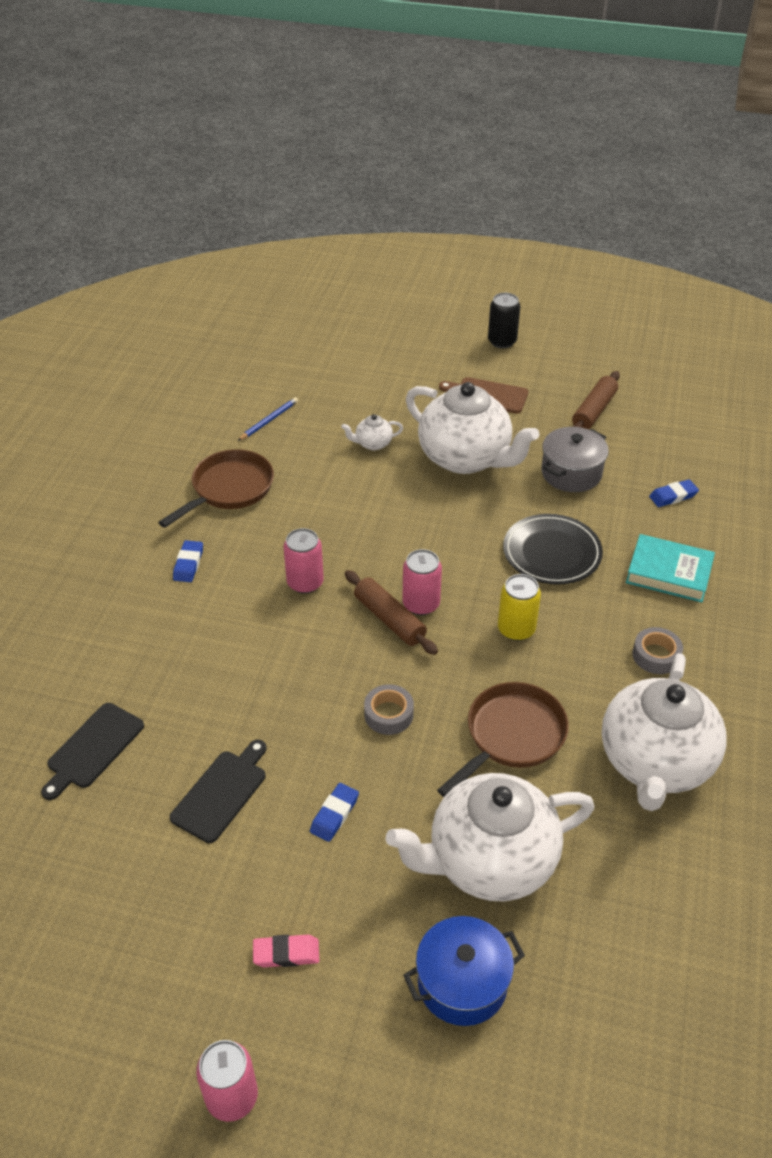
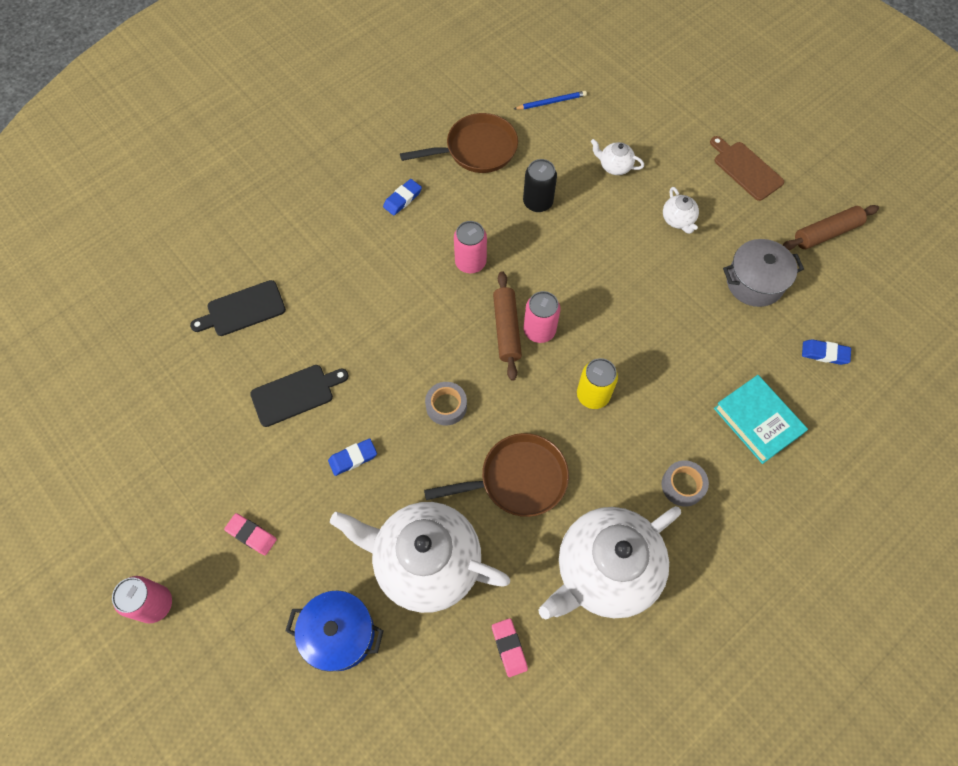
camera: 35 degrees right, 20 degrees up
(466, 458) = (678, 220): white teapot -> white teapot, size x0.41
(502, 341) = (803, 121): black can -> black can (537, 202)
(552, 553) = (676, 346): black plate -> none
(632, 882) = (509, 648): none -> pink eraser

